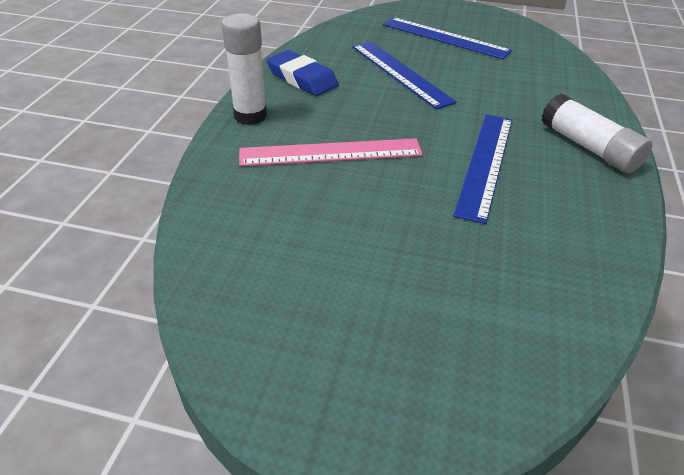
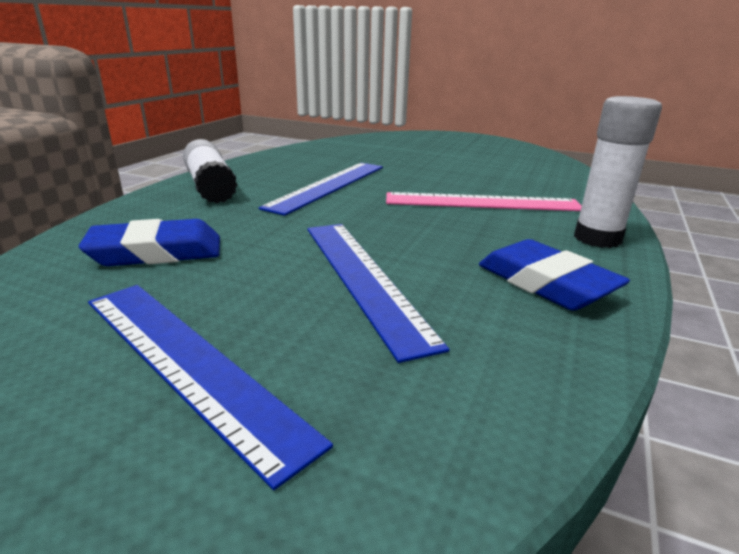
camera: 170 degrees left, 15 degrees down
(525, 78) = (156, 252): none -> blue eraser

